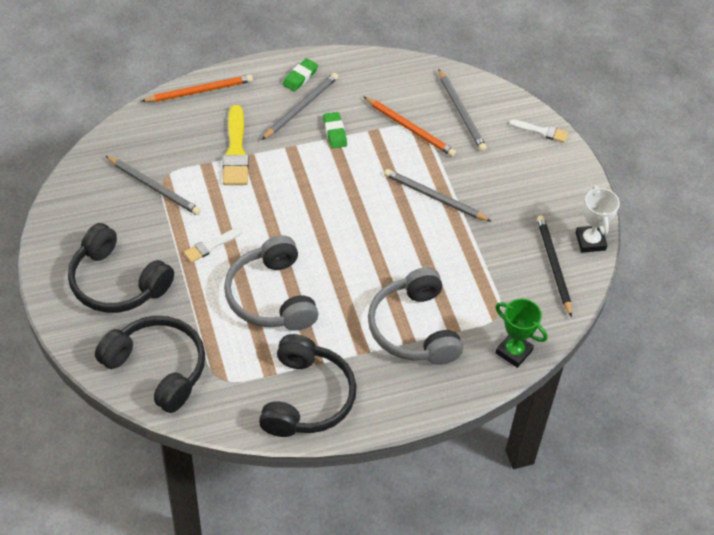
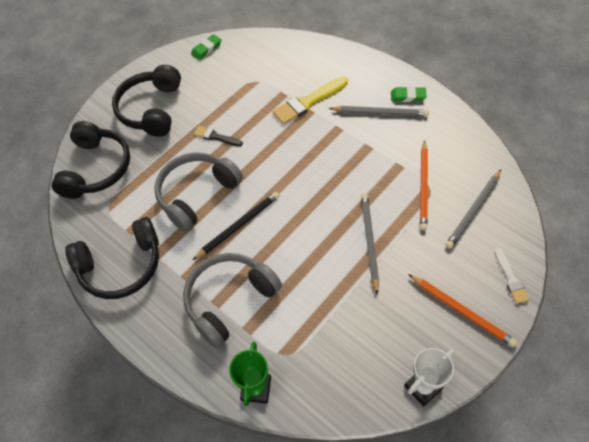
camera: 65 degrees right, 5 degrees up
(154, 187) = (242, 81): grey pencil -> none
(199, 91) = (342, 55): orange pencil -> orange pencil (462, 311)
(211, 246) = (216, 137): white brush -> black brush
(334, 132) = (376, 144): green eraser -> green eraser (206, 49)
(553, 265) = (371, 370): black pencil -> black pencil (238, 225)

